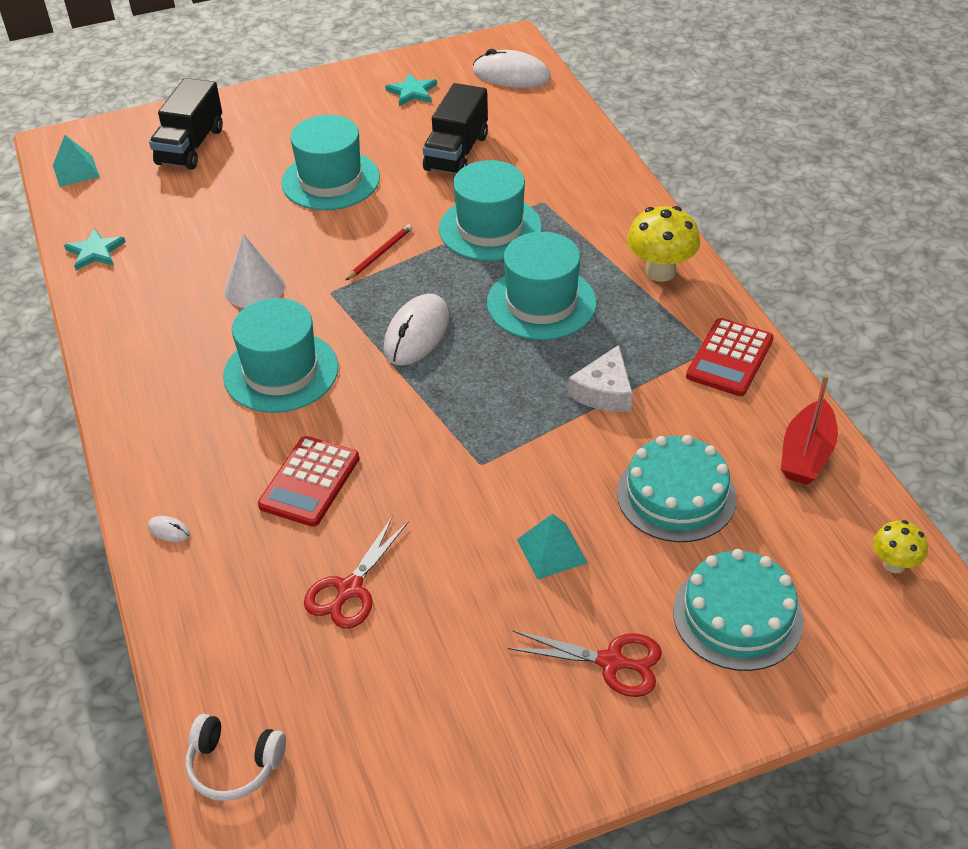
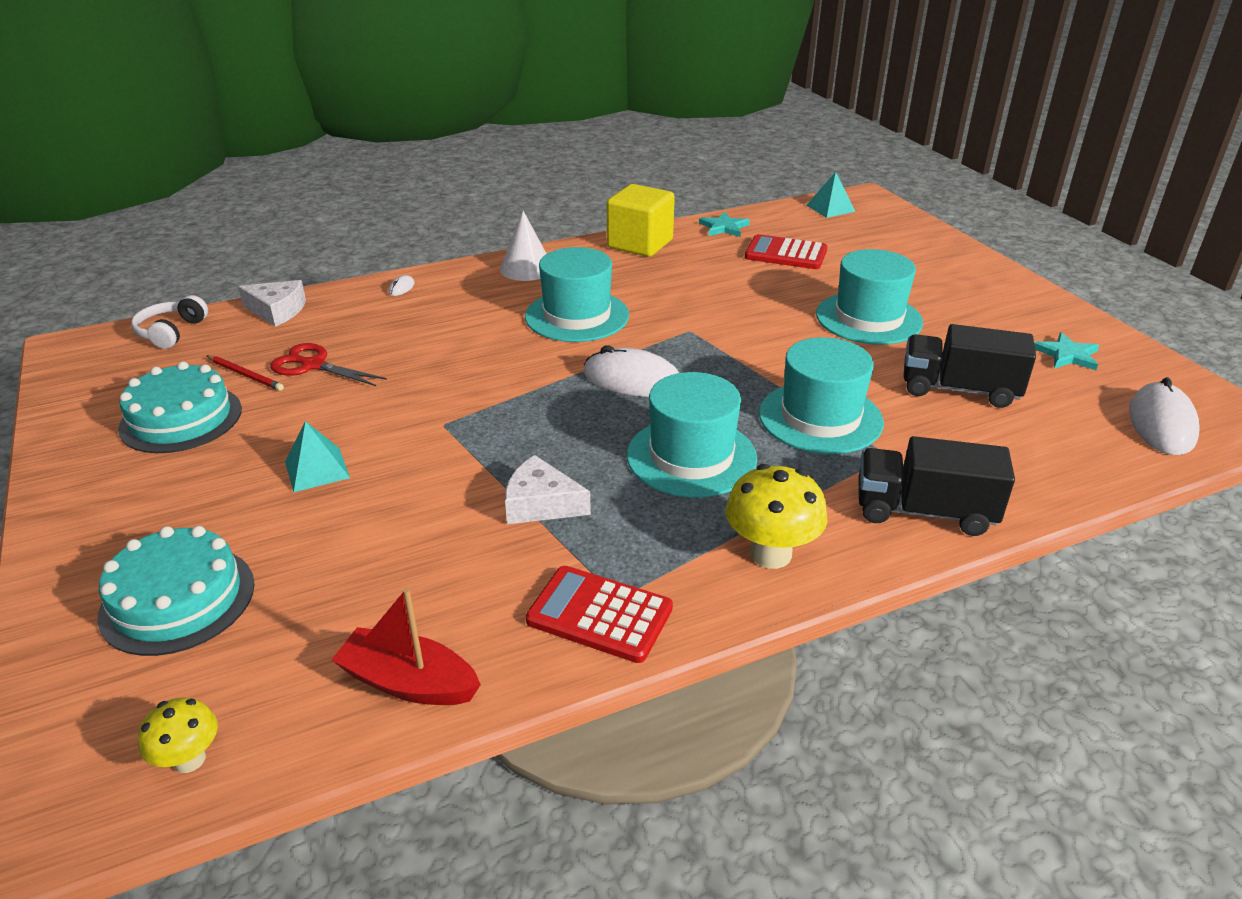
camera: 85 degrees right, 10 degrees down
(115, 319) = (640, 244): none -> yellow cube
(190, 146) = (890, 248): black truck -> black truck (924, 511)
(200, 654) = (277, 311): none -> white cheese
(254, 288) = (689, 295): white cone -> white cone (526, 268)
(309, 482) = (439, 339): red calculator -> red calculator (786, 254)
(380, 254) = (755, 352): red pencil -> red pencil (245, 375)
(611, 662) = (165, 507): red scissors -> none
(676, 495) = (367, 557): turquoise cake -> turquoise cake (181, 418)

